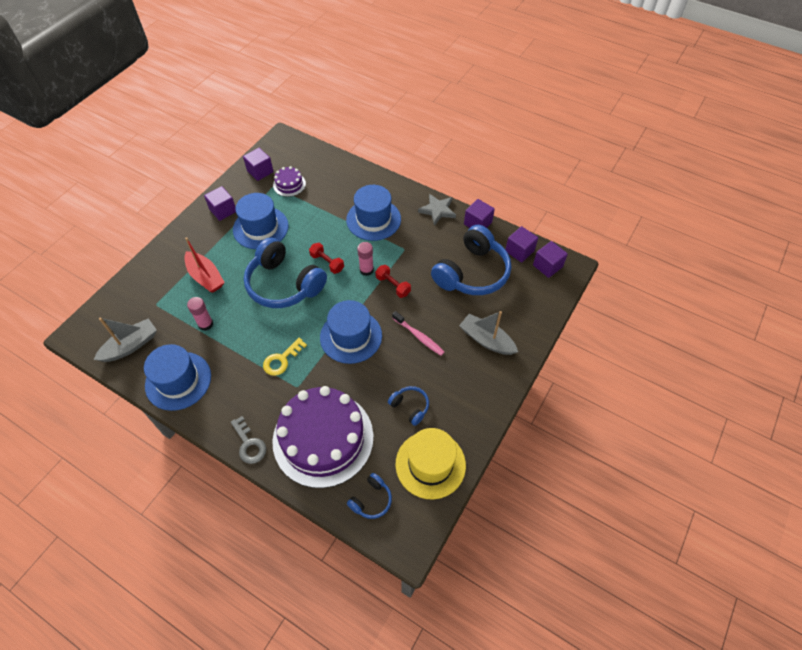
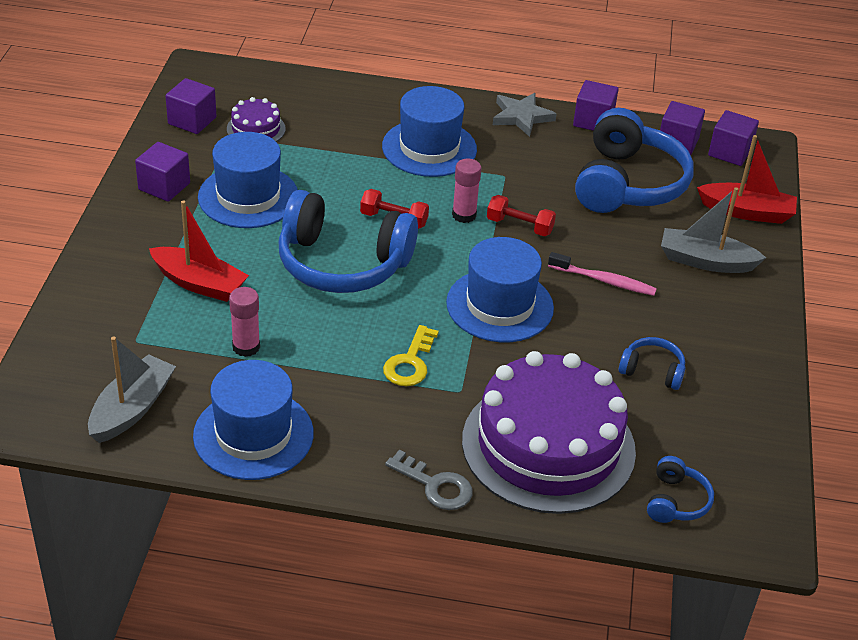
camera: 25 degrees left, 15 degrees down
(430, 464) = (731, 433): yellow hat -> none
(532, 312) = (747, 212): none -> red boat

